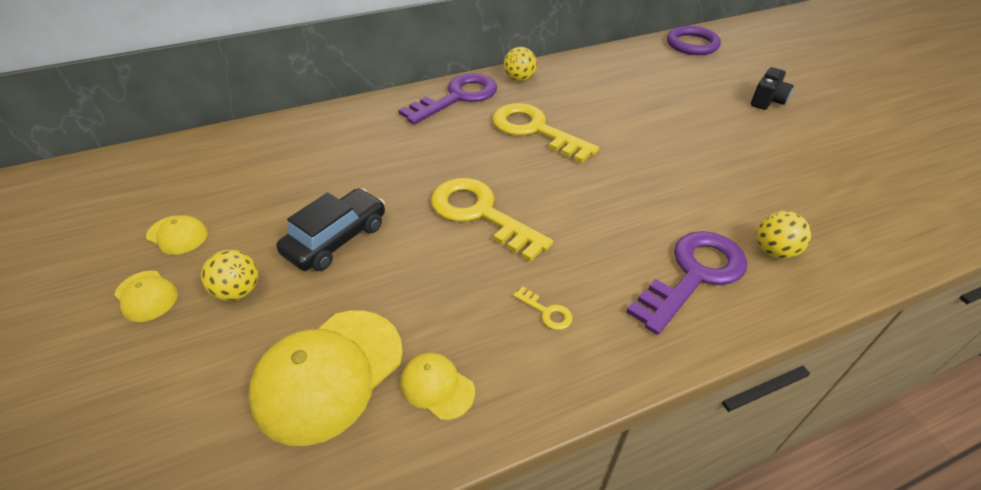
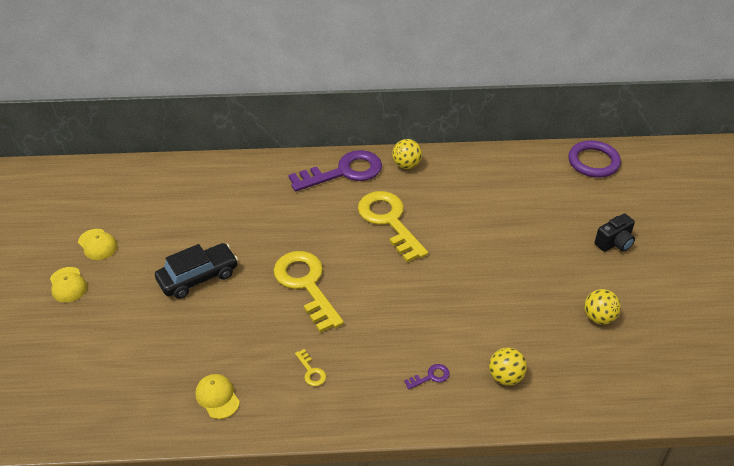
camera: 20 degrees right, 0 degrees up
(238, 291) = (123, 298): yellow ball -> yellow ball (599, 317)
(329, 374) = (158, 369): yellow cap -> none
(693, 275) = (430, 376): purple key -> purple key, size x0.40

